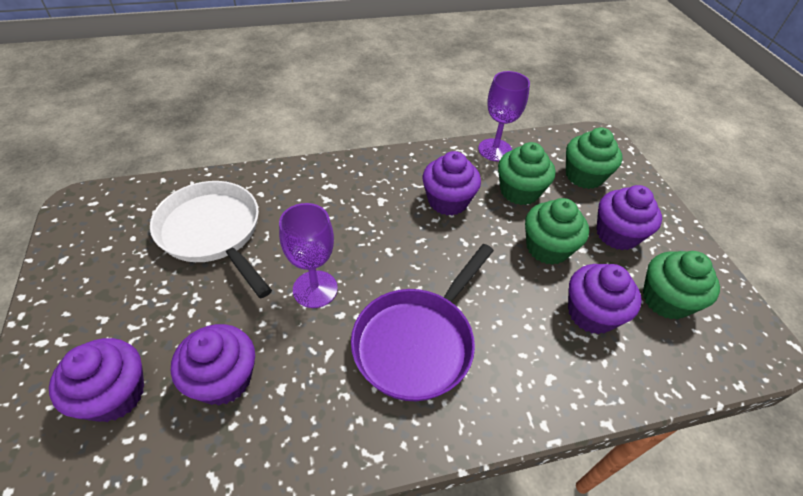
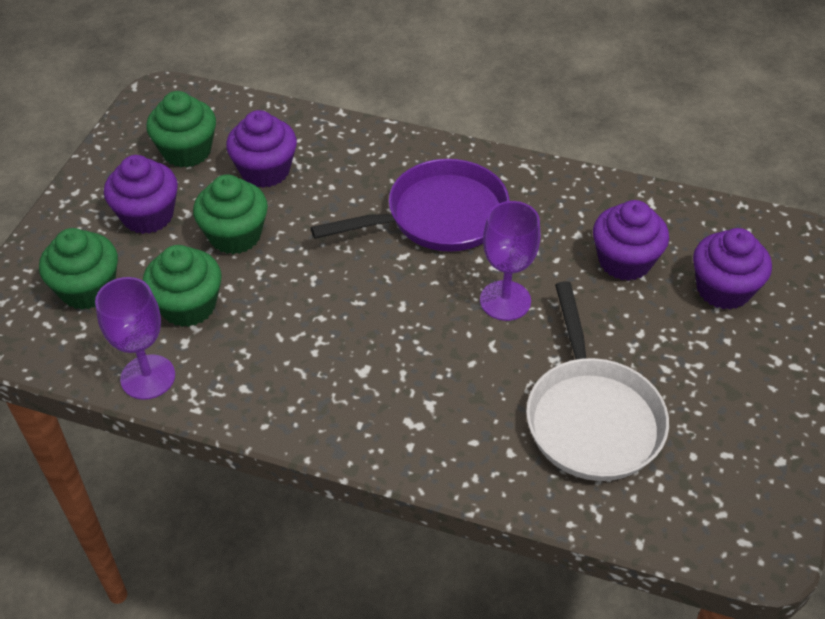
camera: 145 degrees left, 0 degrees up
(448, 201) = (285, 332): purple cupcake -> none

